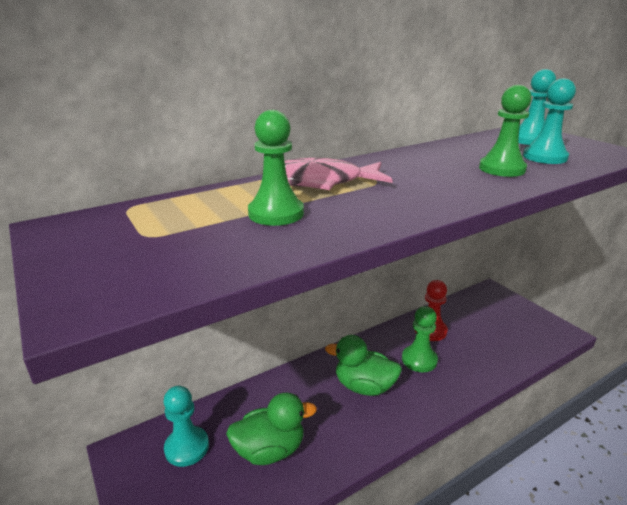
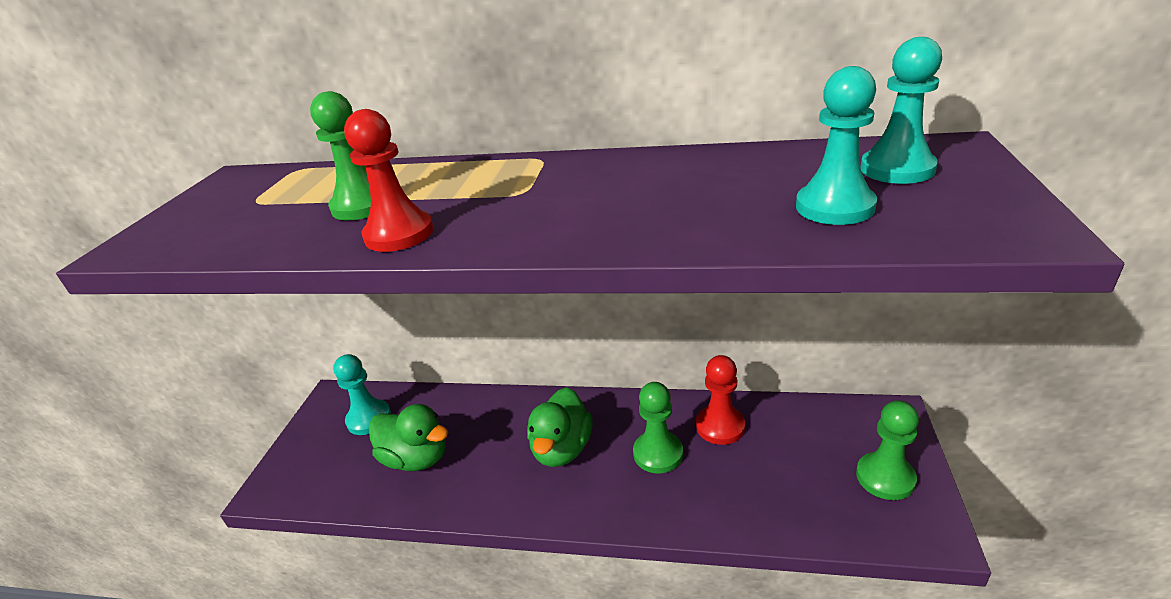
camera: 45 degrees right, 5 degrees up
(320, 182) = (470, 179): pink fish -> none
(356, 220) = (399, 234): none -> red pawn
(364, 386) = (562, 449): green duck -> green duck turned 135 degrees counterclockwise
(502, 169) = (711, 211): green pawn -> green pawn (885, 477)

